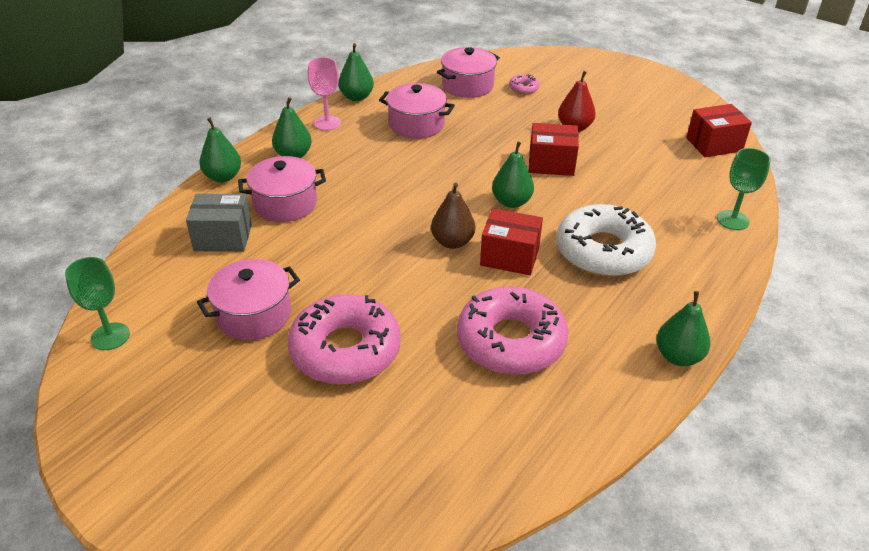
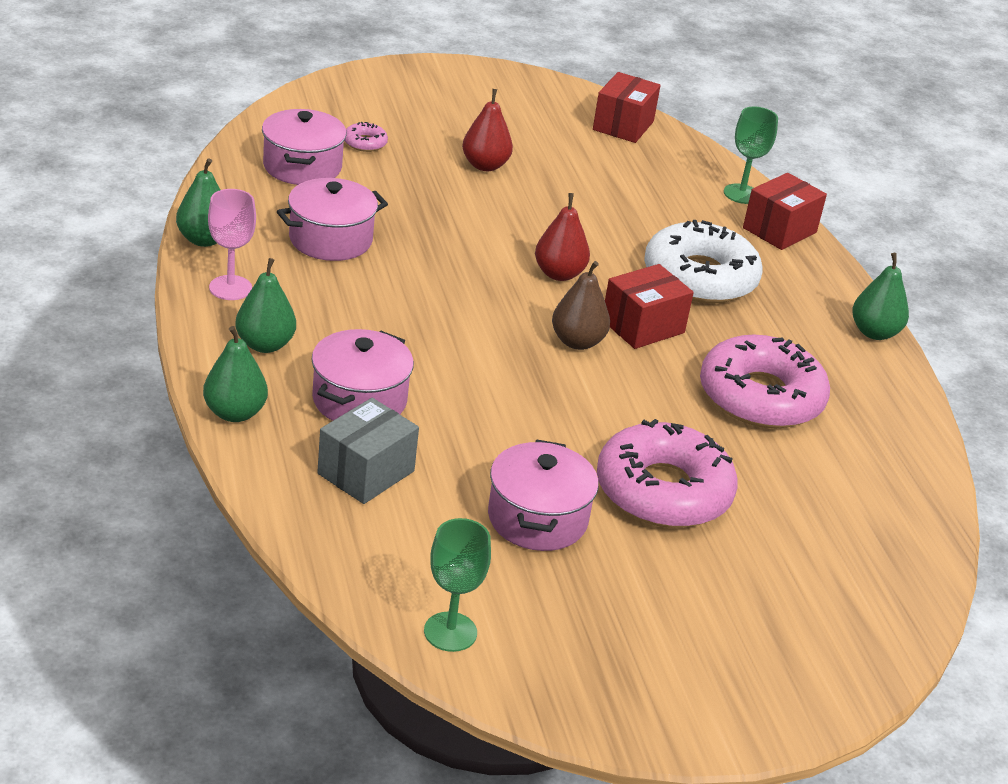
camera: 55 degrees left, 5 degrees down
(511, 202) = (559, 274): green pear -> red pear
(551, 163) = (527, 215): red box -> red box (779, 230)

